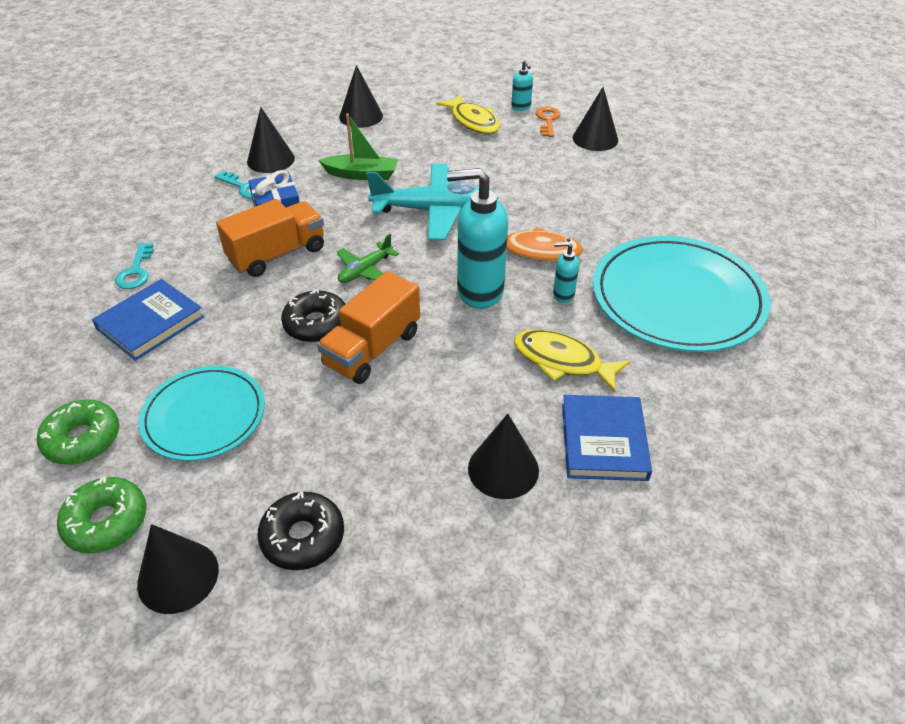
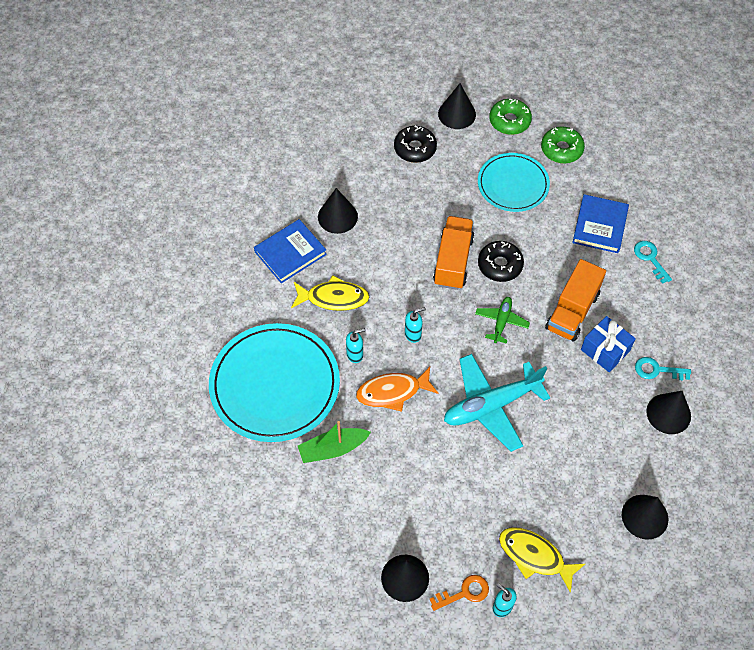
camera: 155 degrees right, 15 degrees up
(361, 174) = (579, 427): green boat -> green boat (333, 449)
(479, 291) = (413, 334): turquoise soap dispenser -> turquoise soap dispenser, size x0.47
(547, 120) = (464, 592): orange key -> orange key turned 90 degrees counterclockwise
(603, 441) = (290, 253): blue book -> blue book turned 75 degrees clockwise

